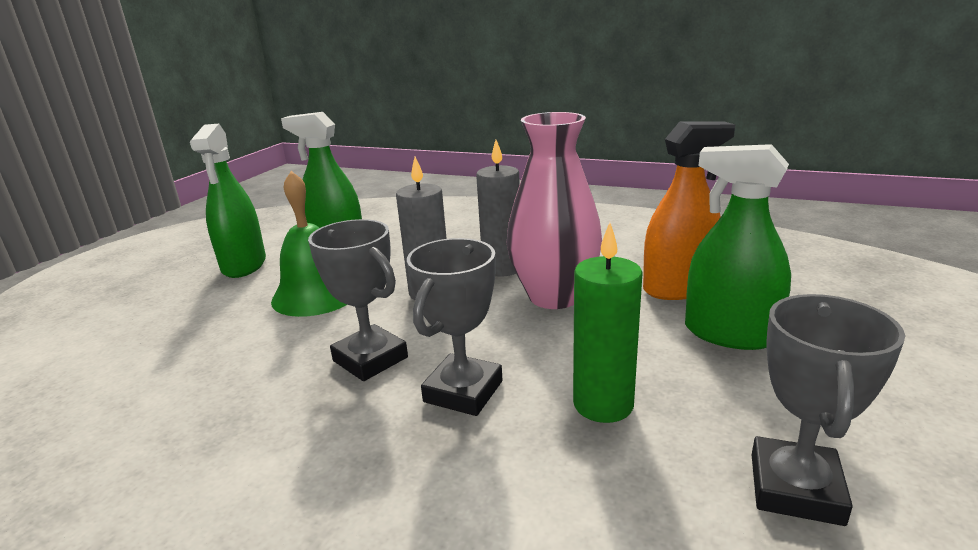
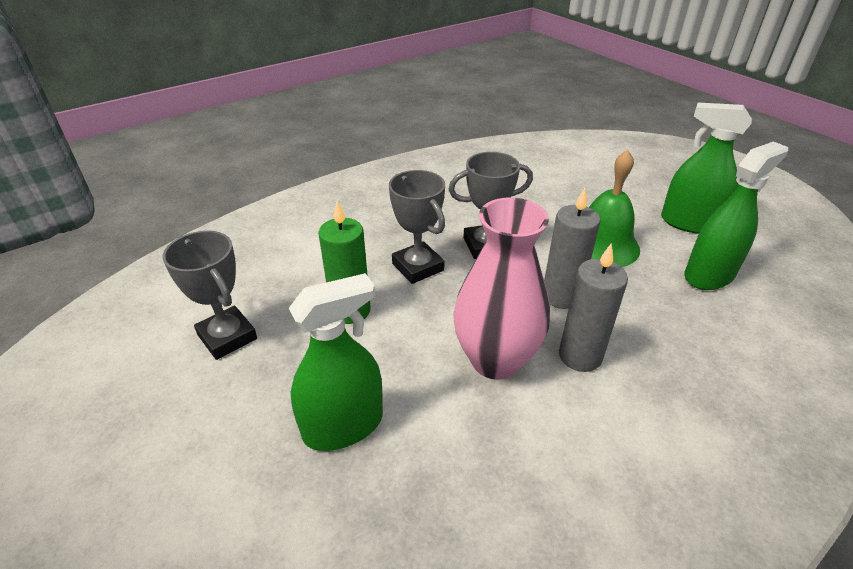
camera: 120 degrees right, 15 degrees up
(678, 288) = (437, 455): orange spray bottle -> none

